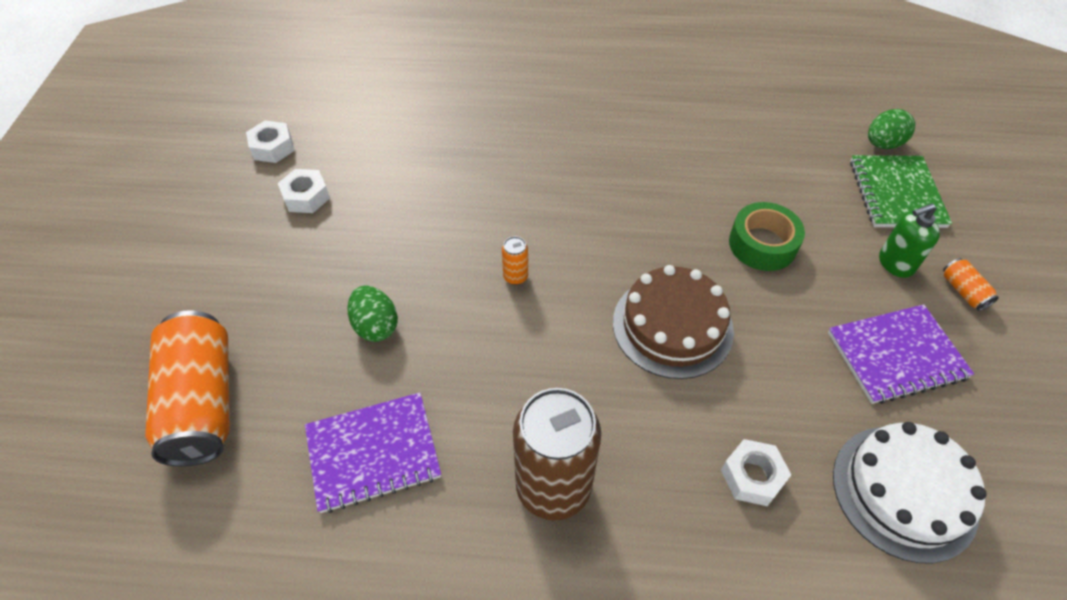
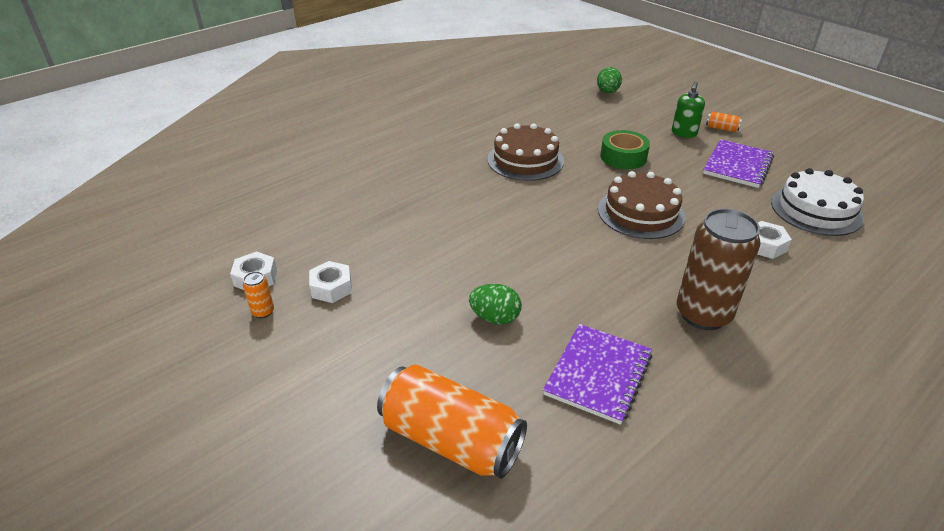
camera: 45 degrees left, 15 degrees down
(515, 277) = (533, 242): orange can -> orange can (263, 312)
(647, 176) = (525, 160): none -> brown cake
(896, 194) = (642, 108): green notebook -> none

